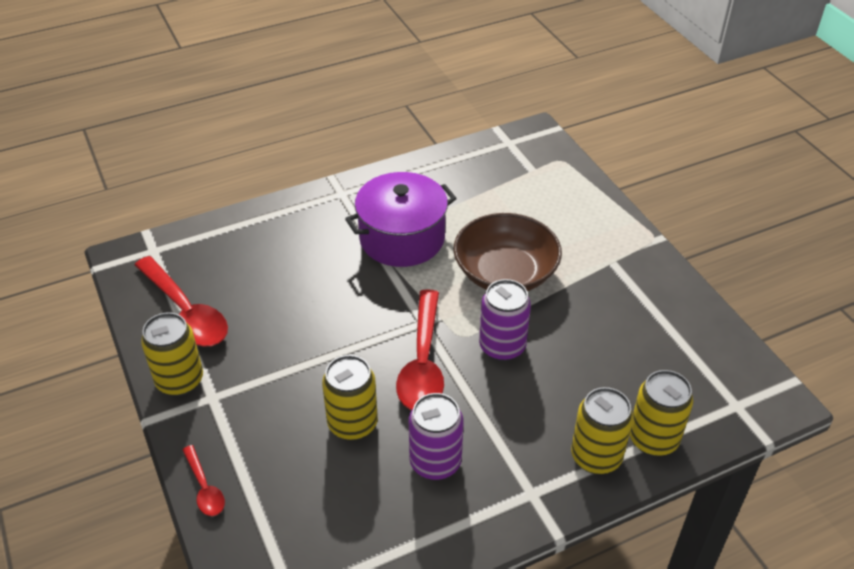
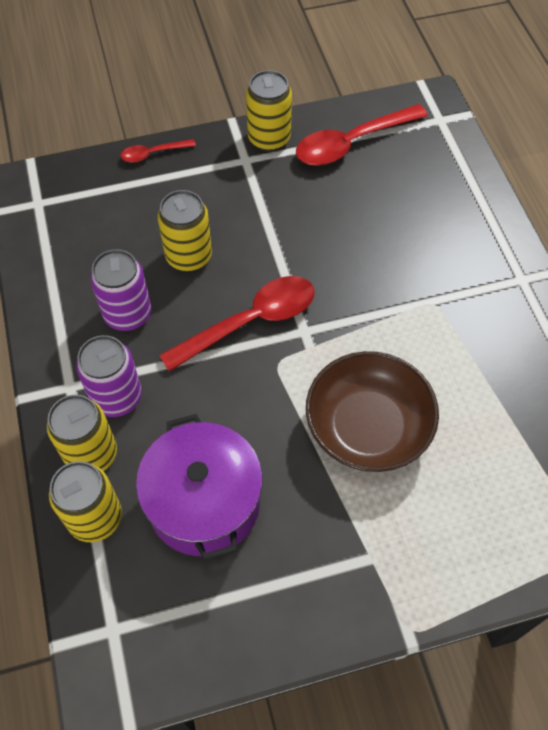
camera: 100 degrees right, 15 degrees up
(402, 238) = (438, 329): purple pot -> purple pot (204, 502)
(423, 362) = (249, 322): red spoon -> red spoon turned 135 degrees clockwise
(502, 347) = (254, 399): purple can -> purple can (117, 397)

